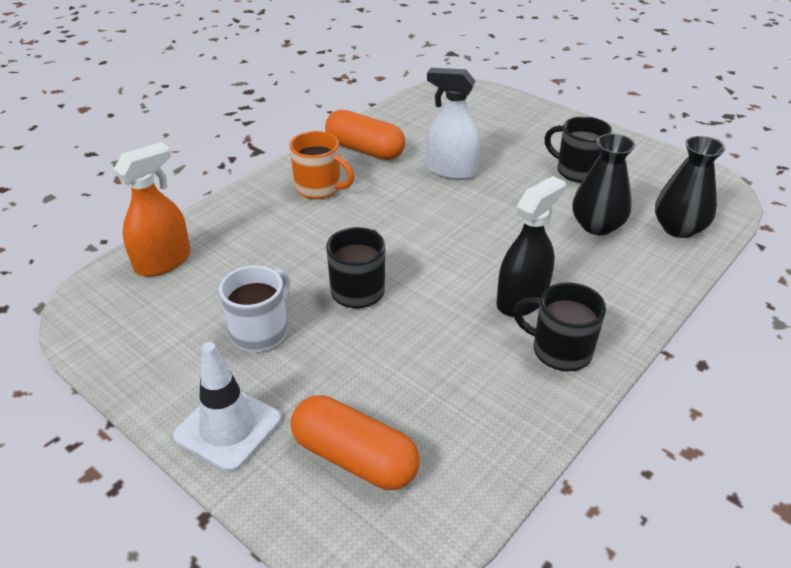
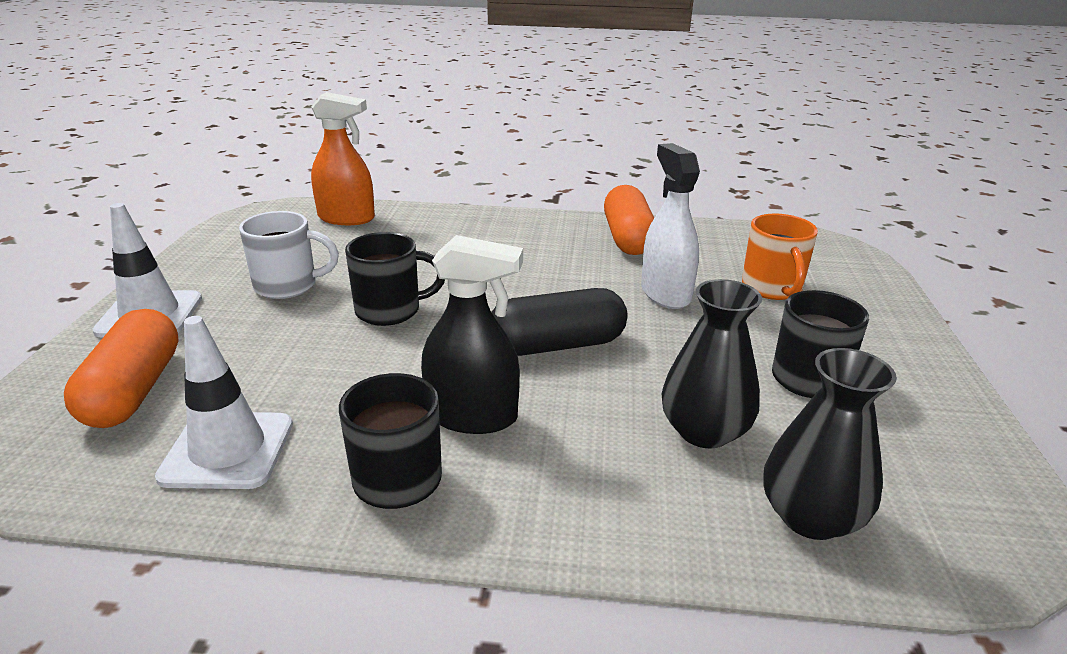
camera: 55 degrees right, 10 degrees down
(319, 188) = (530, 240): orange mug -> orange mug (772, 288)
(472, 237) = (557, 345): none -> black capsule
(477, 420) = (228, 450): none -> white traffic cone

